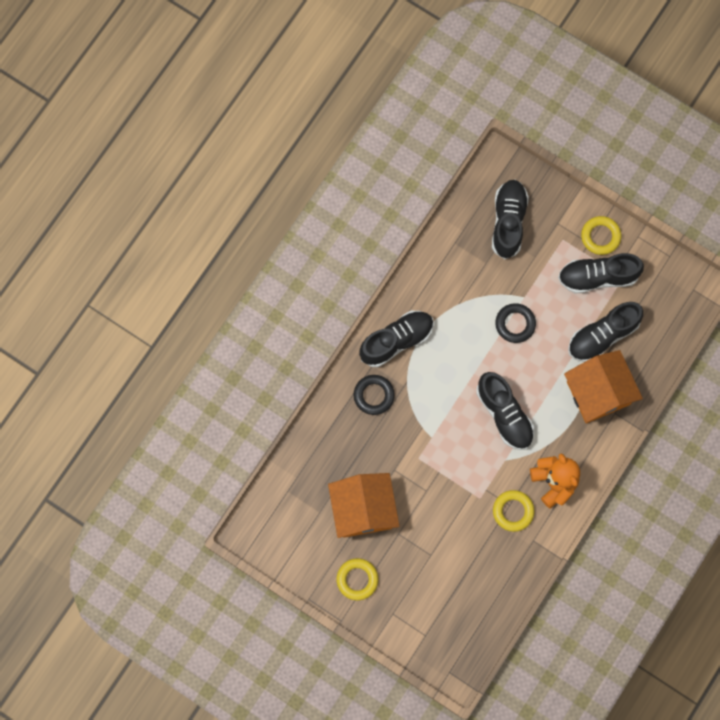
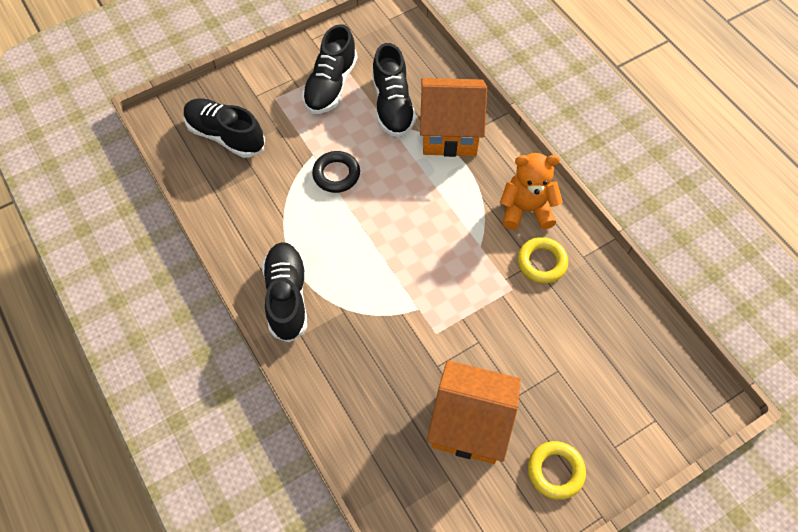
camera: 65 degrees left, 15 degrees down
(374, 395) = (337, 349): black ring -> none
(504, 414) = (429, 225): black shoe -> none
(600, 236) = (292, 67): yellow ring -> none

